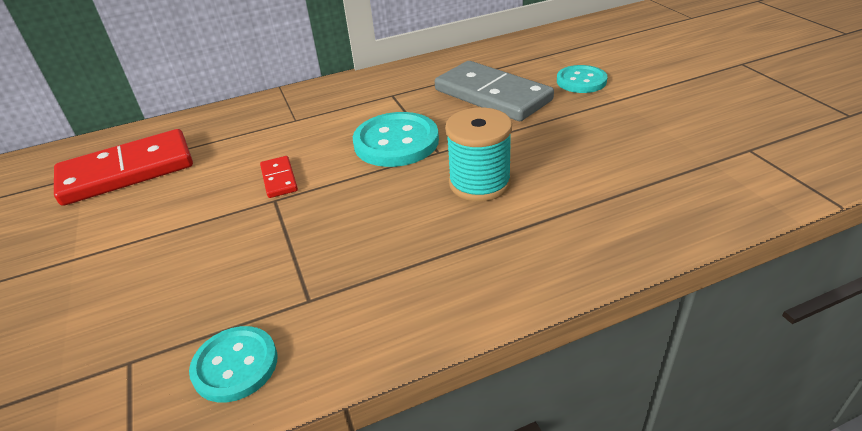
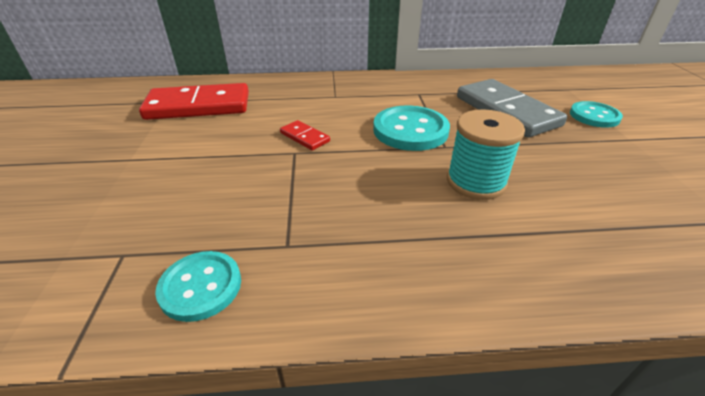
camera: 15 degrees right, 0 degrees up
(279, 179) = (305, 137): red domino -> red domino turned 45 degrees counterclockwise

